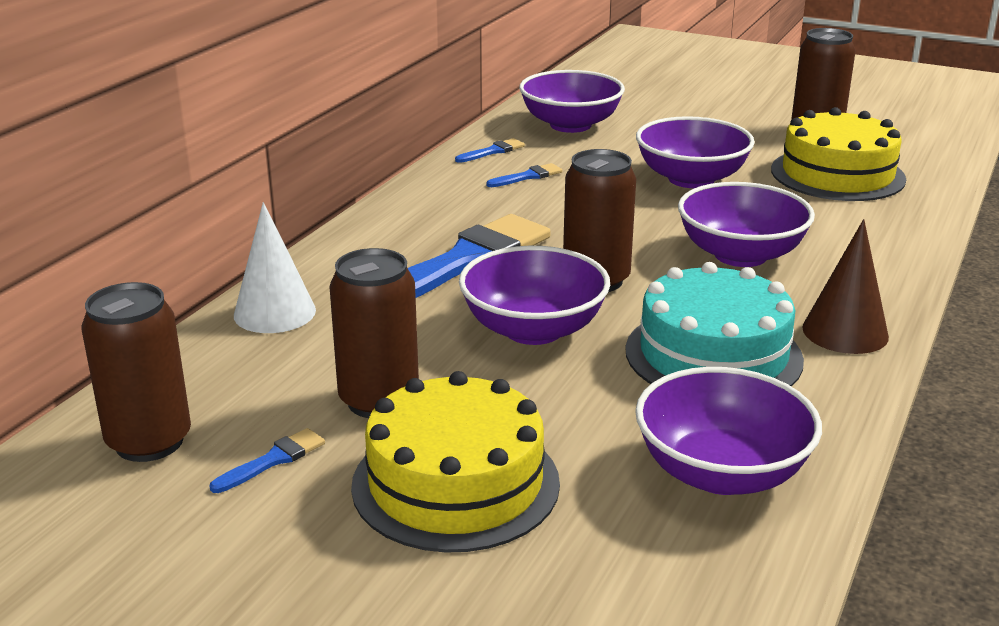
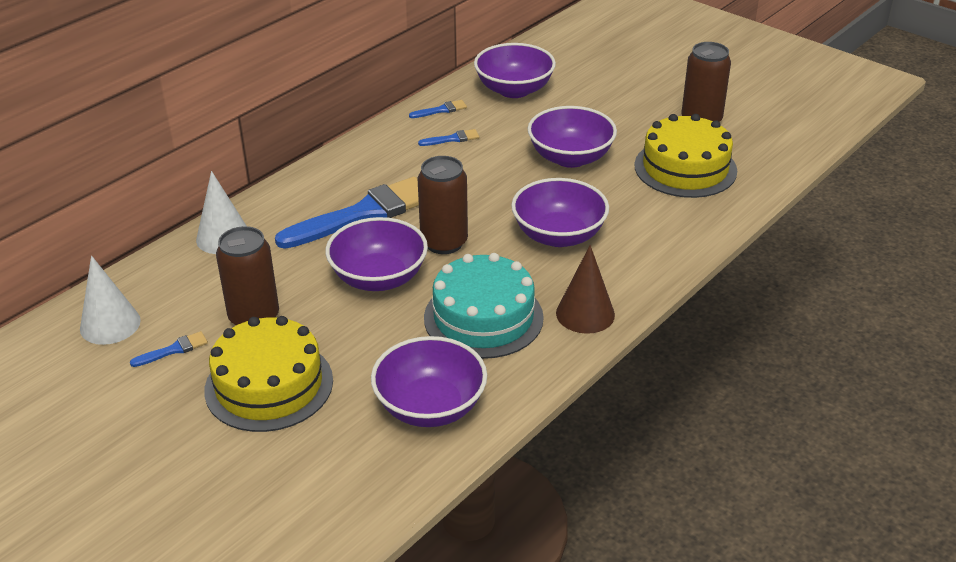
camera: 15 degrees right, 10 degrees up
(149, 442) = (110, 324): brown can -> white cone

